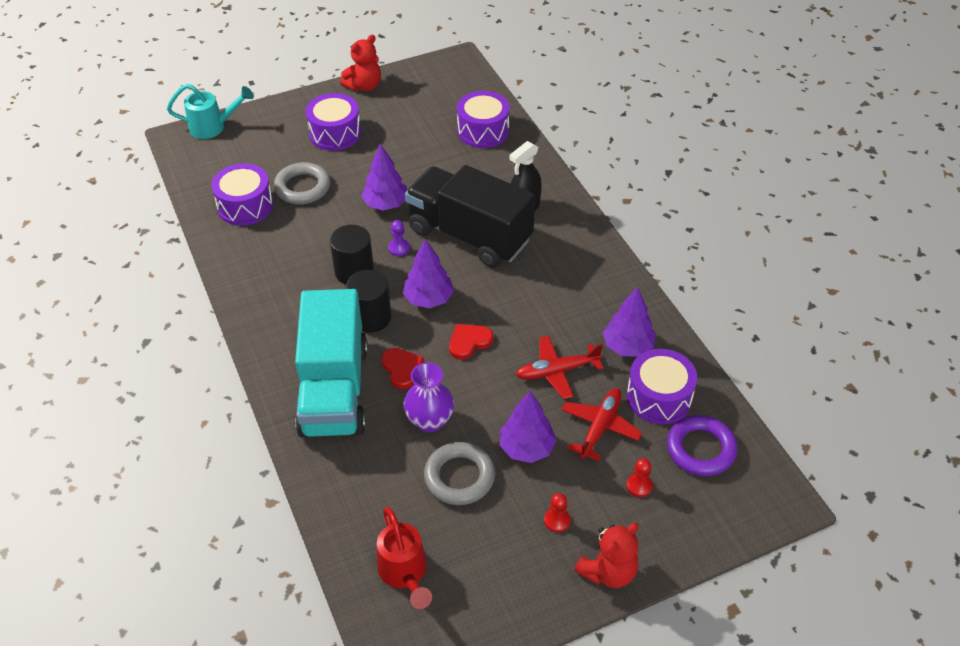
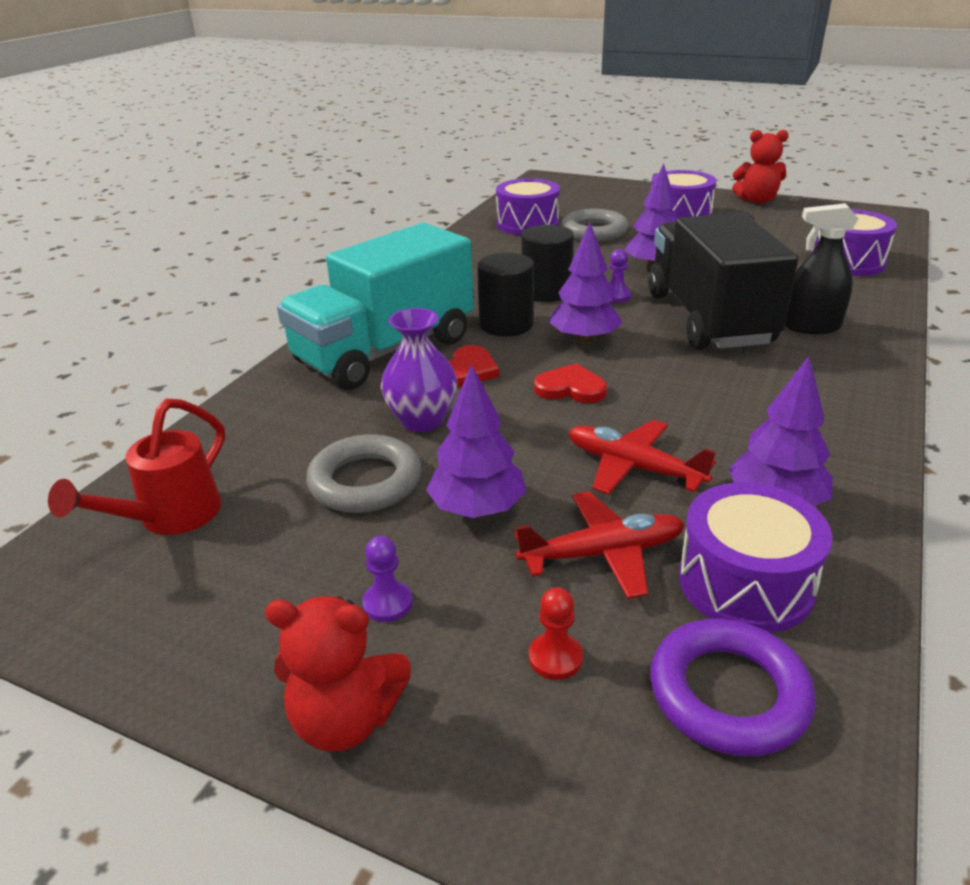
camera: 50 degrees right, 15 degrees down
(213, 127) = (581, 182): turquoise watering can -> none
(557, 520) = (387, 603): red pawn -> purple pawn

